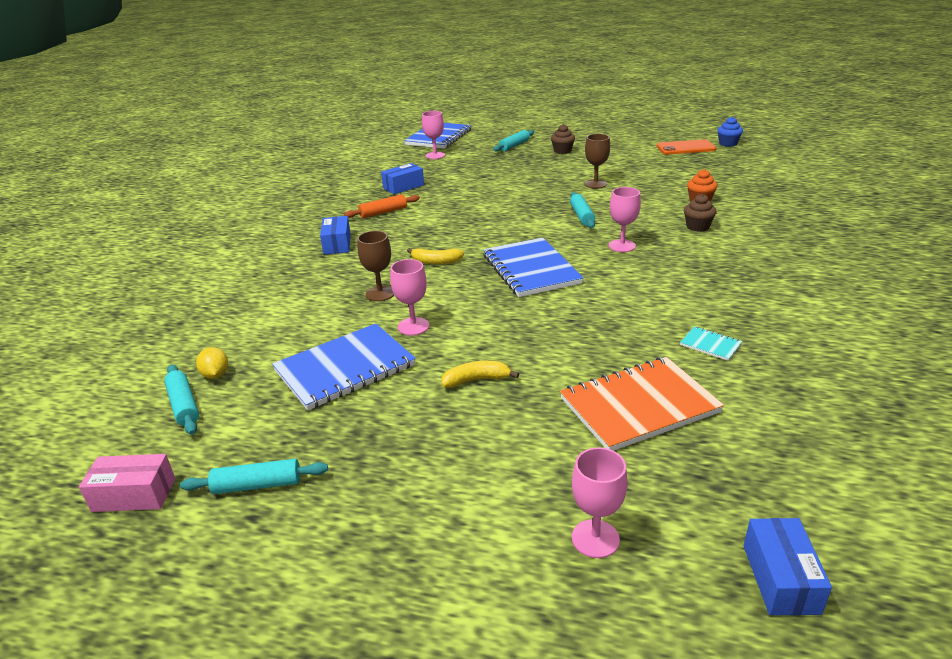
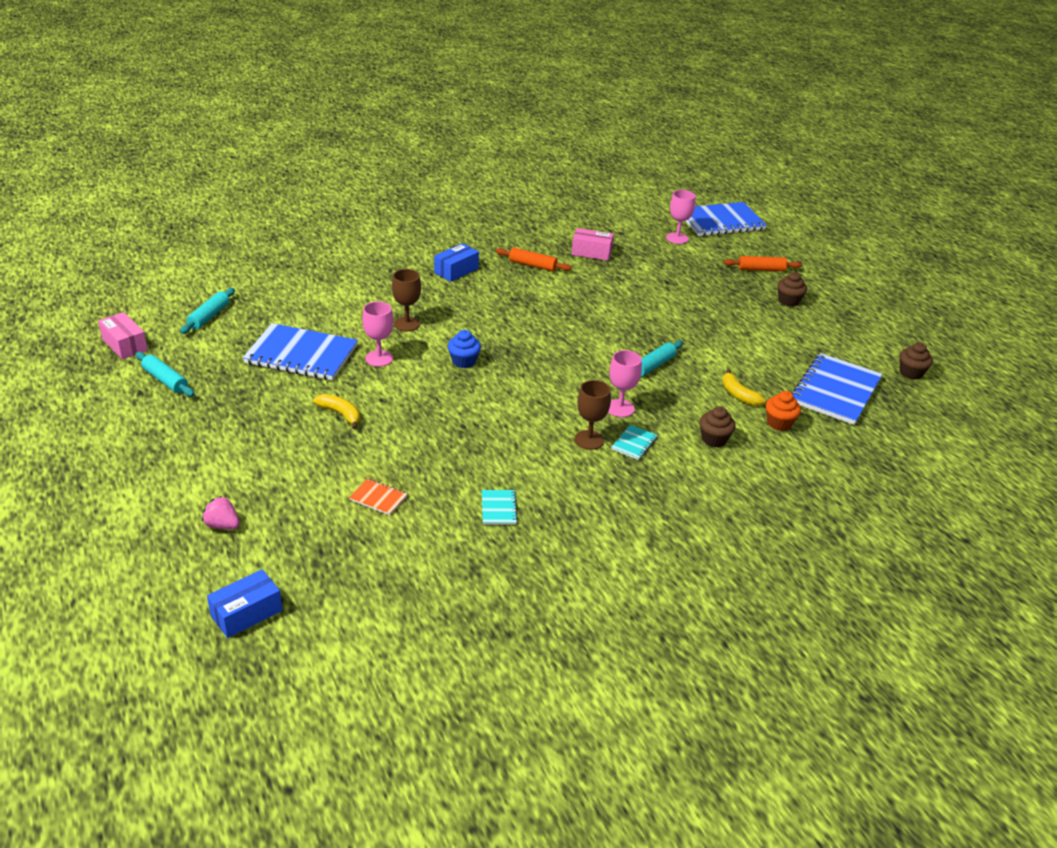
camera: 45 degrees right, 5 degrees up
(215, 375) = (248, 310): yellow lemon -> none
(403, 187) = (591, 252): blue box -> pink box
(436, 261) = (481, 327): yellow banana -> yellow banana (738, 395)
(514, 146) = (761, 269): turquoise rolling pin -> orange rolling pin
(531, 269) = (521, 377): blue notebook -> blue notebook (835, 391)
(595, 184) = (734, 349): brown goblet -> brown goblet (589, 440)
(595, 538) = (222, 525): pink goblet -> pink strawberry
(639, 405) = (378, 498): orange notebook -> orange notebook, size x0.43
(673, 256) = (634, 443): none -> turquoise notebook
(685, 148) = (910, 373): orange phone -> brown cupcake
(728, 144) = (967, 398): blue cupcake -> blue cupcake (463, 361)

